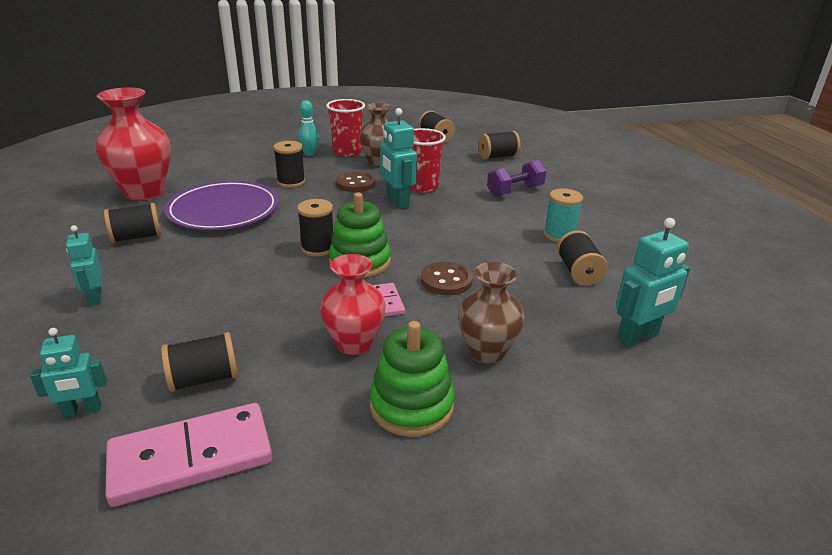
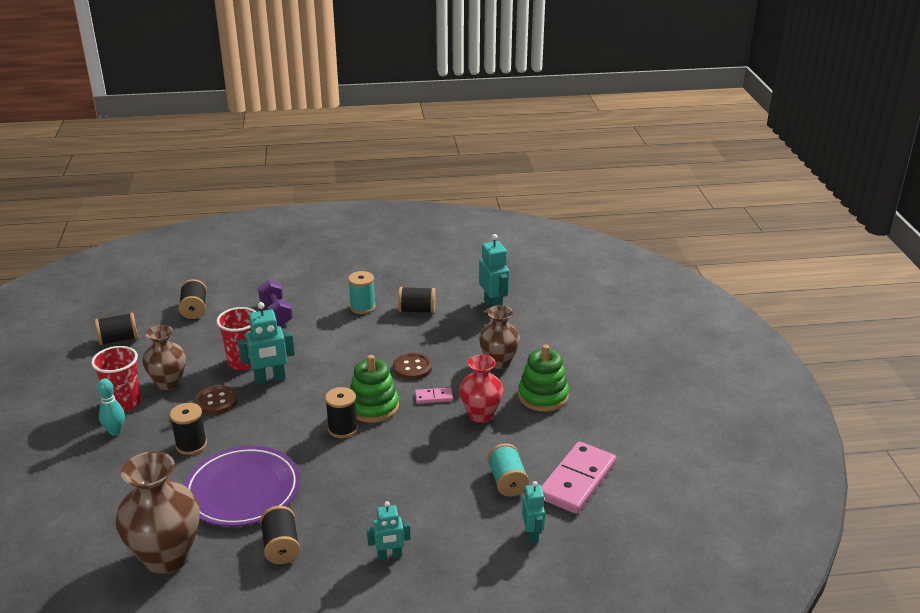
camera: 80 degrees left, 0 degrees up
(144, 192) = (167, 557): red vase -> brown vase
(191, 457) = (577, 480): pink domino -> pink domino turned 45 degrees clockwise
(204, 378) = (507, 481): black spool -> turquoise spool

